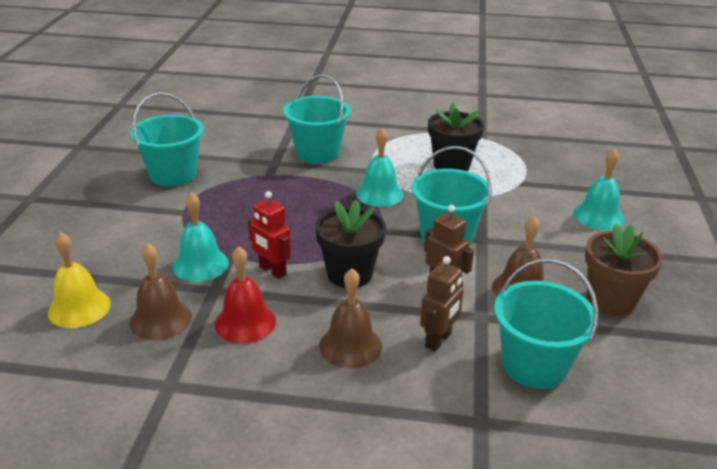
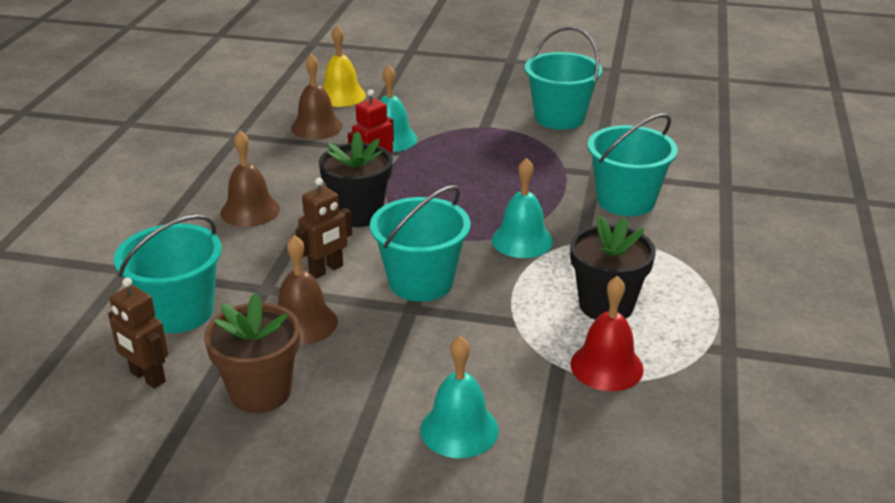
camera: 95 degrees right, 0 degrees up
(245, 322) = (300, 162): red bell -> red bell (606, 366)
(438, 340) = (238, 258): brown robot -> brown robot (147, 377)

